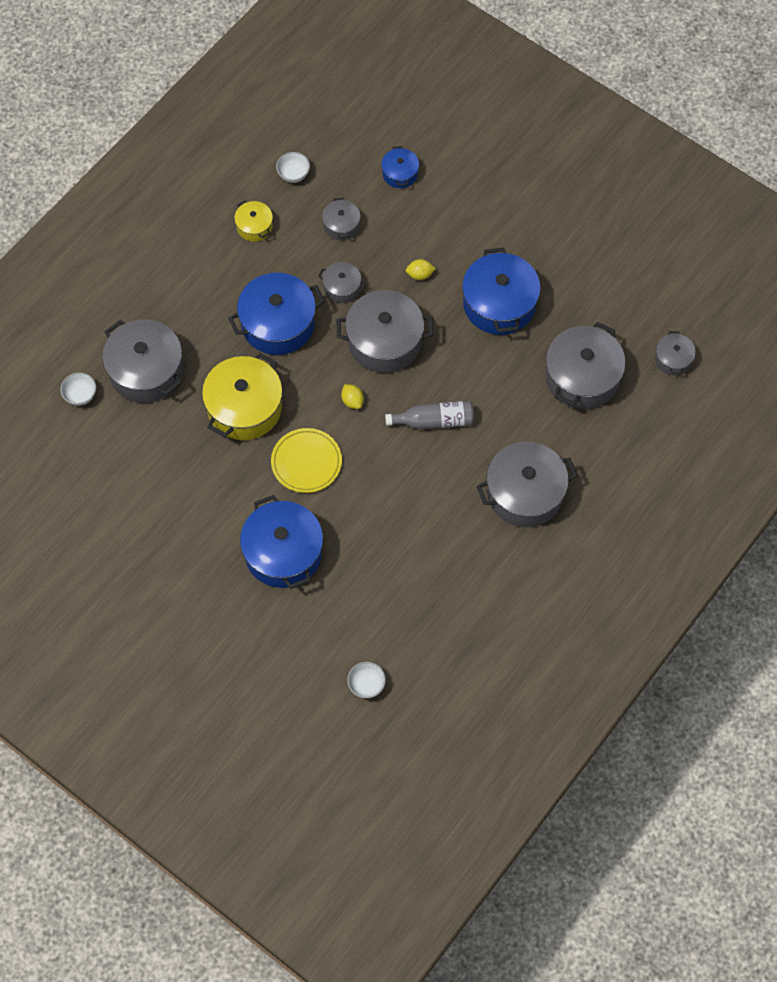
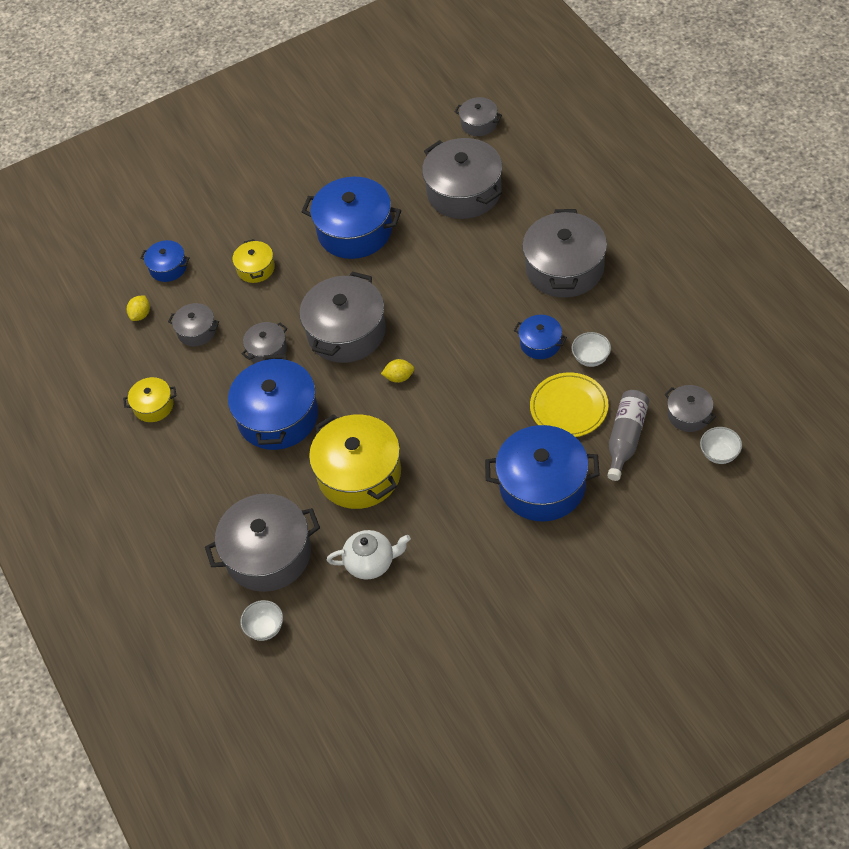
camera: 60 degrees left, 10 degrees down
(164, 449) = (371, 562): none -> white teapot
(293, 175) = (114, 355): white bowl -> white bowl (591, 358)
(306, 462) = (448, 436): yellow plate -> yellow plate (569, 407)
(399, 648) = (689, 415): none -> grey pot
(420, 275) = (289, 283): yellow lemon -> yellow lemon (141, 315)
(426, 242) = (256, 268): none -> yellow pot
(431, 501) = (540, 343): none -> blue pot
(434, 421) = (454, 316): grey bottle -> grey bottle (626, 438)

